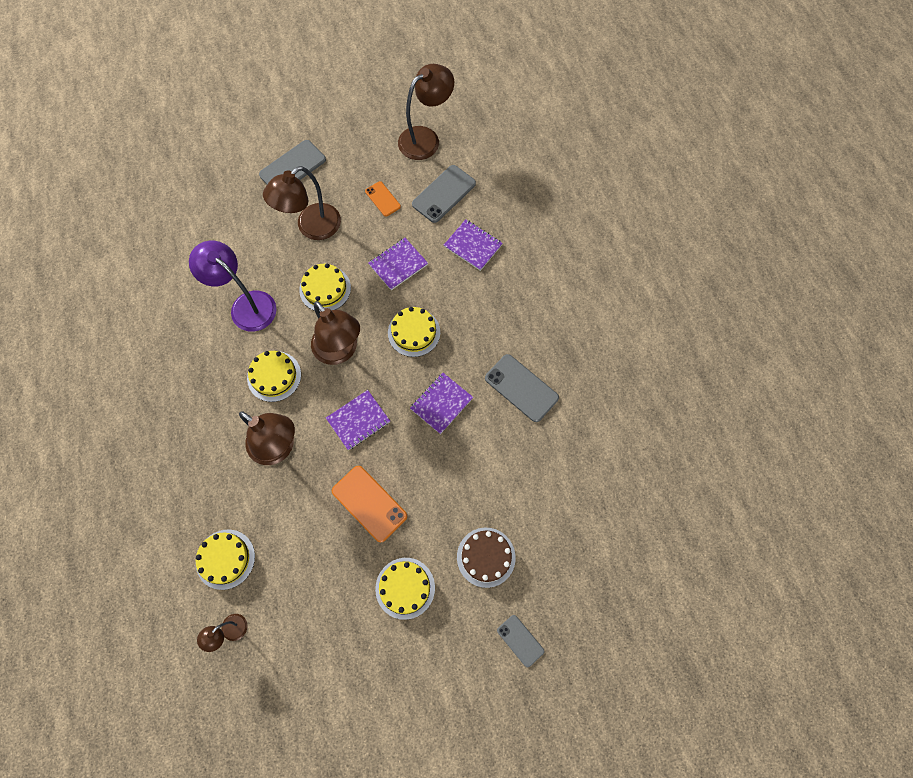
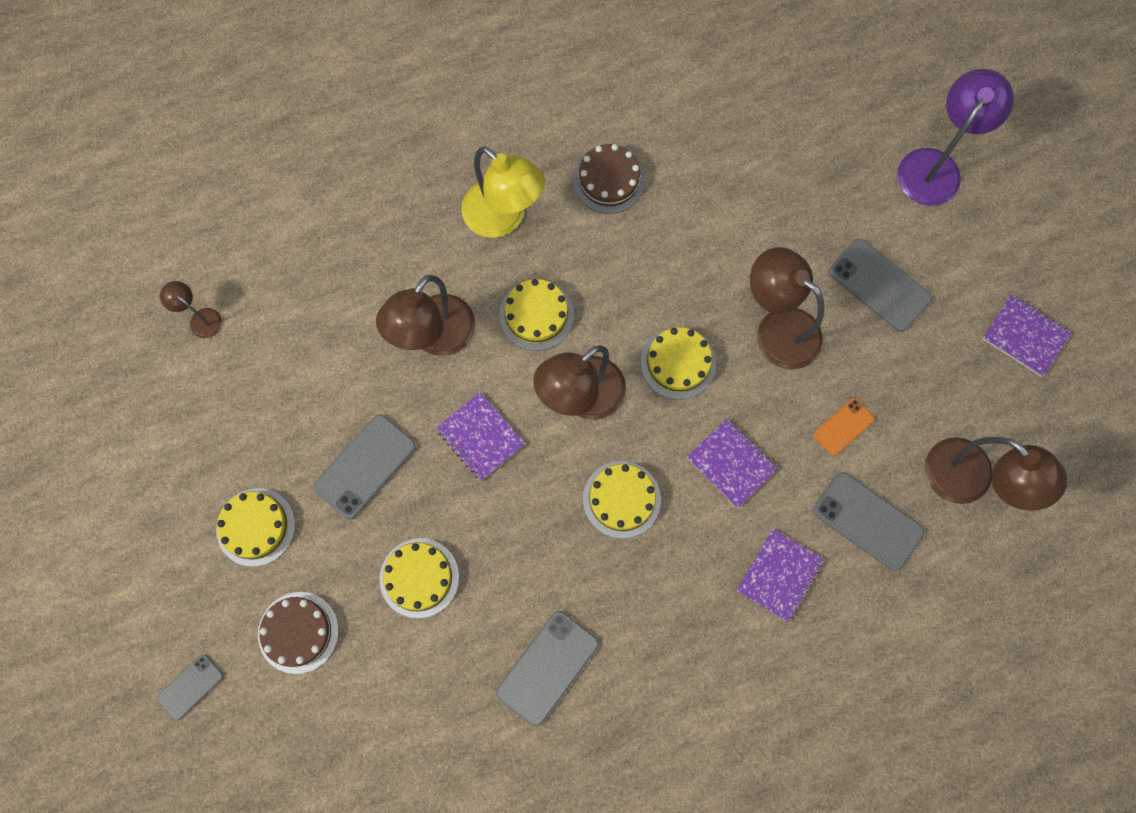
camera: 85 degrees right, 5 degrees up
(181, 319) = (609, 180): none -> brown cake
(195, 393) = (503, 218): none -> yellow lamp
(225, 559) = (287, 297): yellow cake -> yellow cake (419, 577)
(246, 305) = (639, 260): purple lamp -> purple lamp (935, 166)
(369, 503) = (365, 466): orange phone -> grey phone
(441, 403) = (514, 550): purple notebook -> purple notebook (1024, 336)

